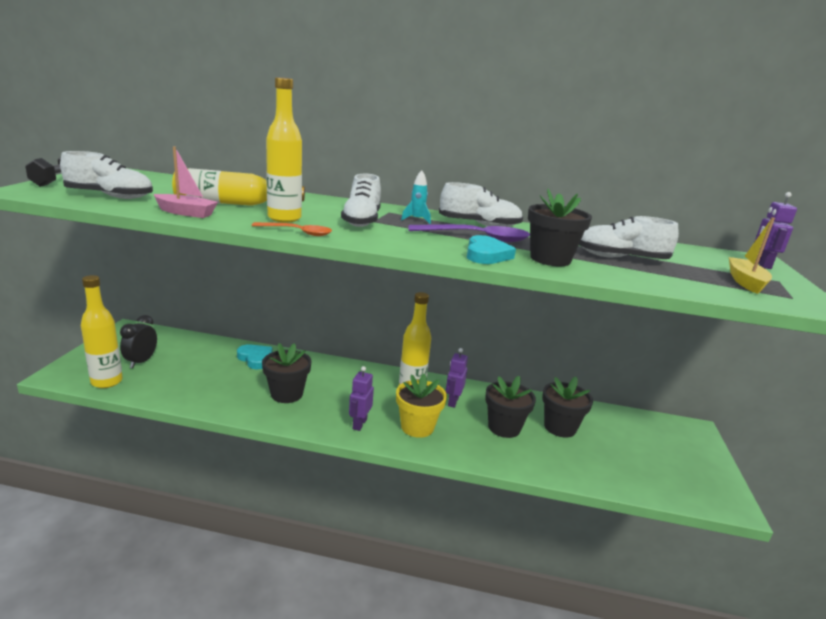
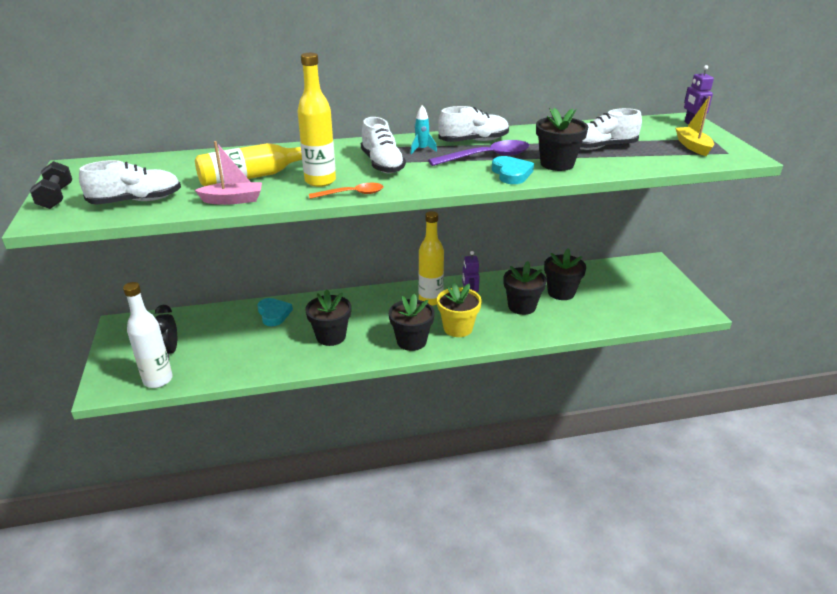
camera: 20 degrees left, 10 degrees up
(107, 382) = (158, 380): yellow bottle -> white bottle
(255, 359) = (274, 314): turquoise heart -> turquoise heart turned 45 degrees clockwise
(359, 424) = (411, 341): purple robot -> black flower pot

